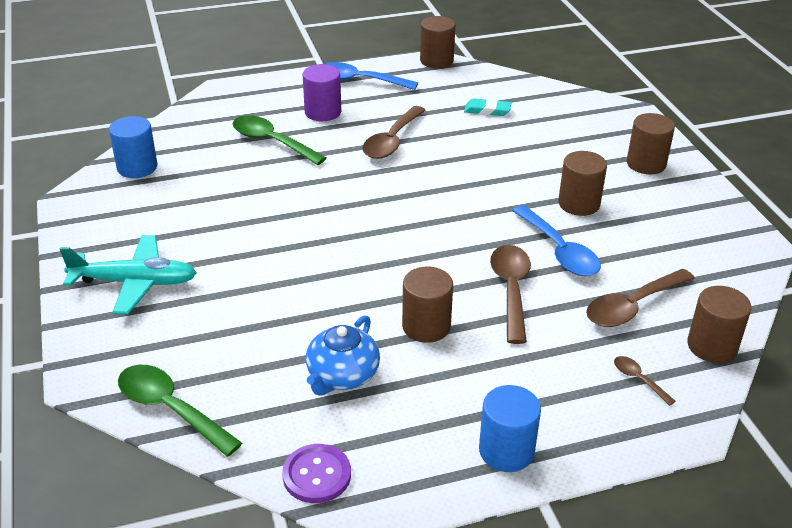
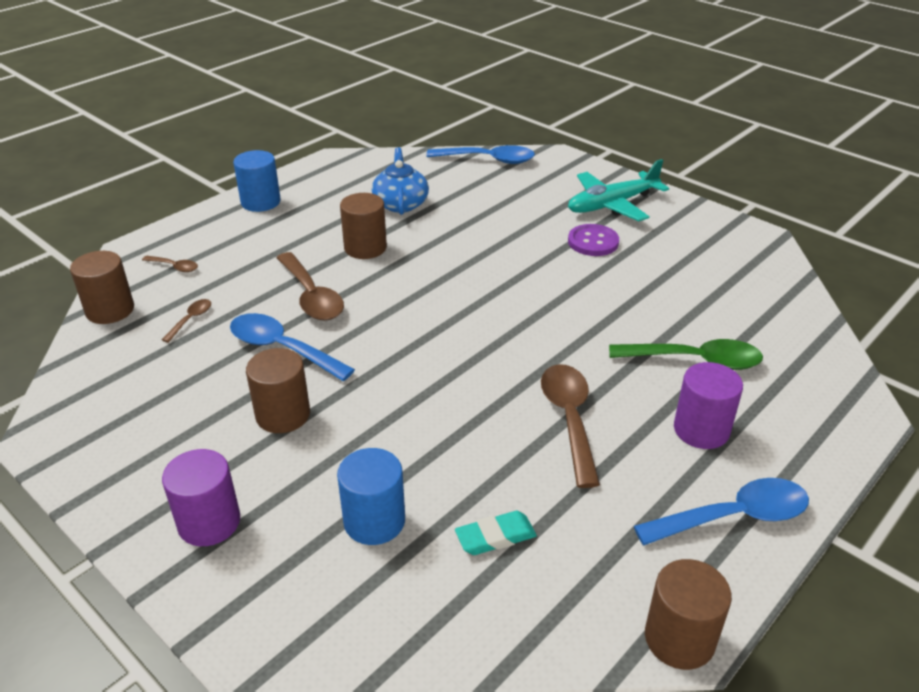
camera: 150 degrees right, 0 degrees up
(137, 167) = (767, 282): blue cylinder -> blue cylinder (374, 521)
(170, 409) = (488, 160): green spoon -> blue spoon
(317, 475) = (371, 162): purple button -> purple button (593, 242)
(632, 306) = (191, 320): brown spoon -> brown spoon, size x0.49
(646, 164) = (209, 522): brown cylinder -> purple cylinder

